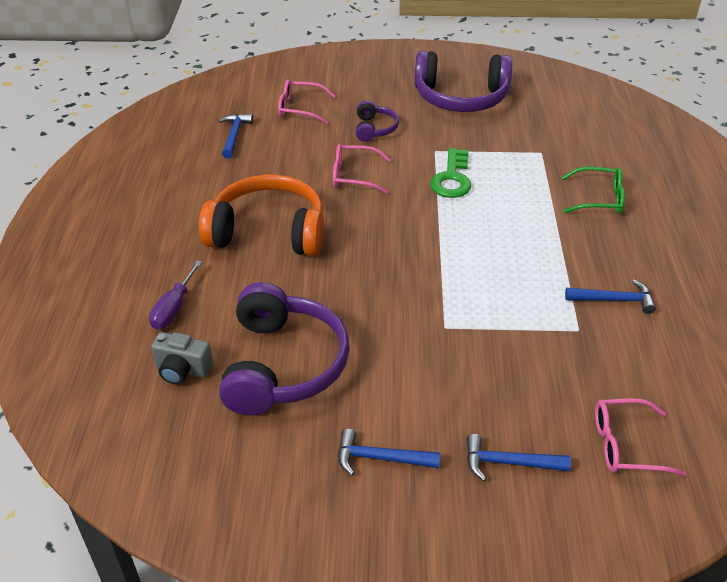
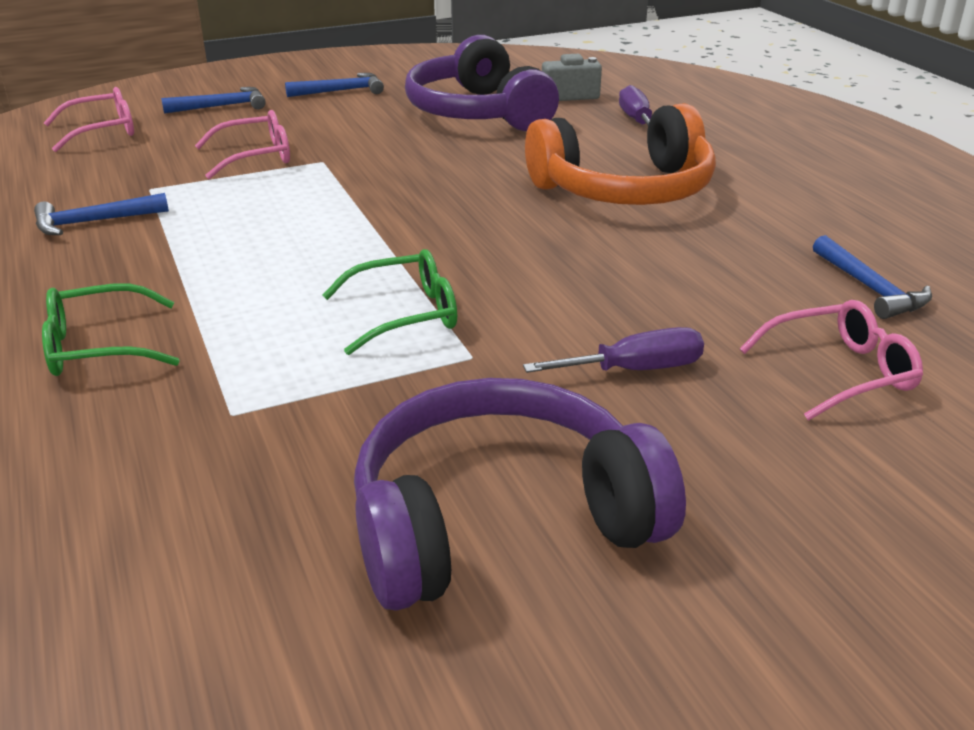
camera: 155 degrees right, 10 degrees down
(354, 176) = (583, 278): pink glasses -> pink glasses (255, 157)
(375, 129) = (635, 370): purple headphones -> purple screwdriver
(452, 178) = (405, 314): green key -> green glasses

